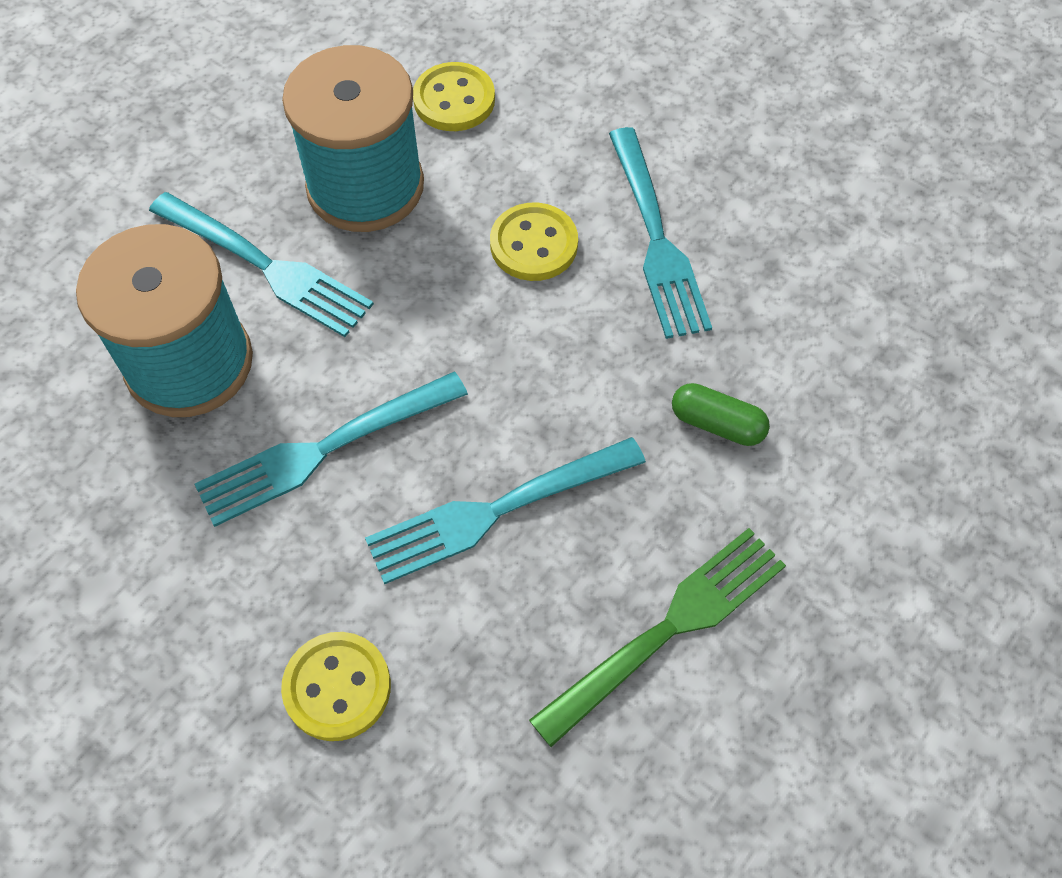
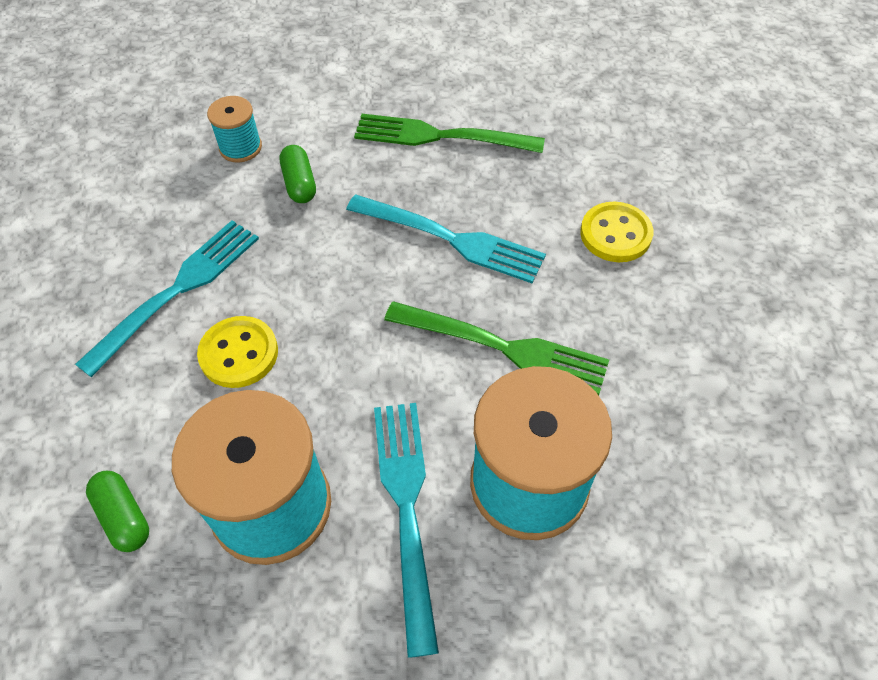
camera: 130 degrees left, 5 degrees down
(324, 449) = (503, 348): turquoise fork -> green fork
(454, 100) = (123, 517): yellow button -> green capsule
(831, 403) = (240, 147): none -> turquoise spool

